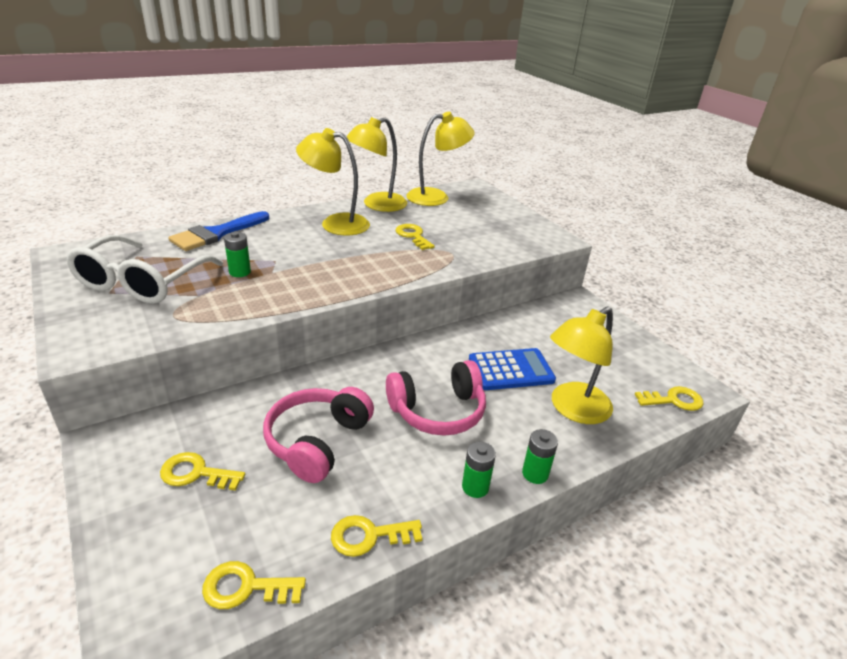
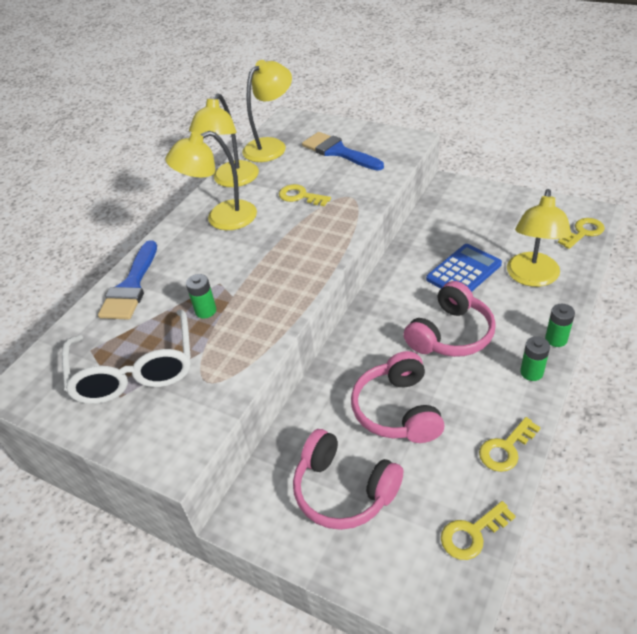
camera: 25 degrees left, 10 degrees up
(196, 473) = (344, 490): yellow key -> pink headphones
(484, 222) = (338, 152): none -> blue brush

